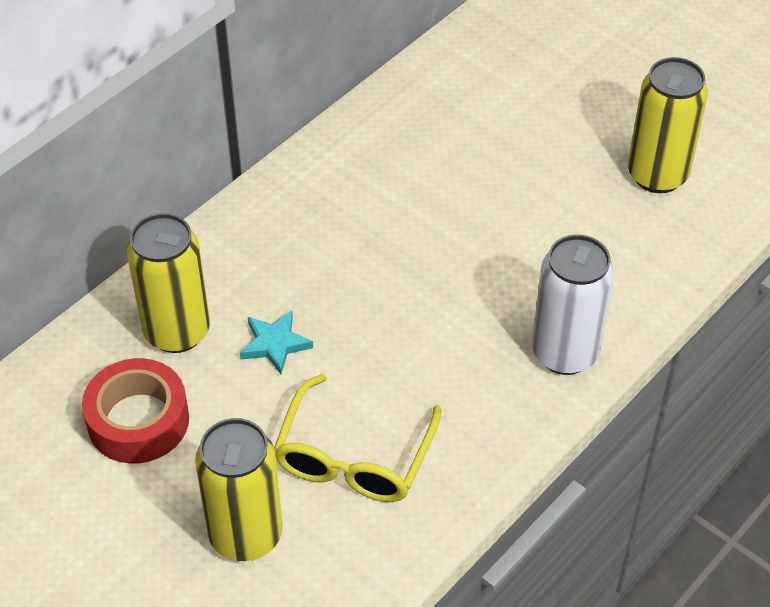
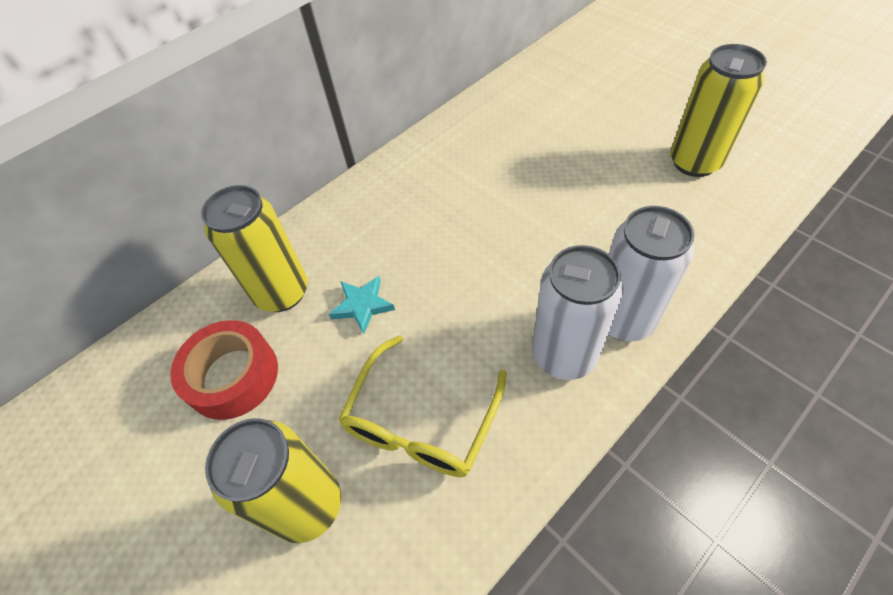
camera: 10 degrees right, 5 degrees up
(501, 390) = (564, 355): none -> white can

